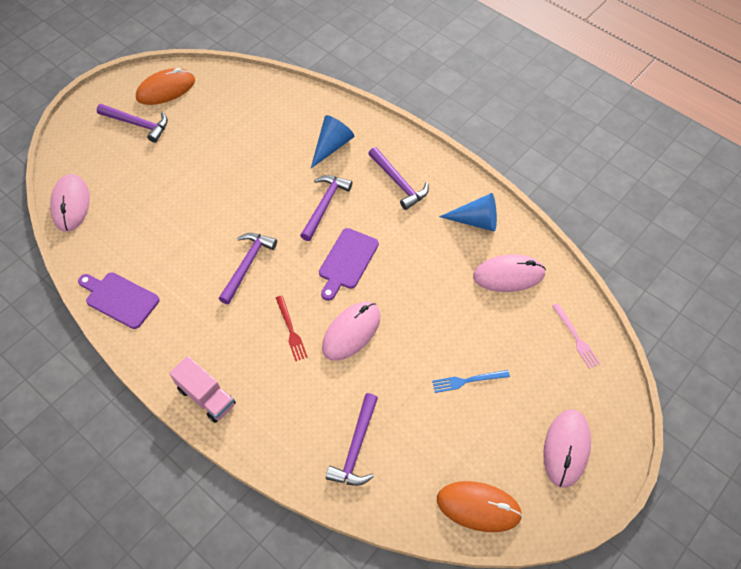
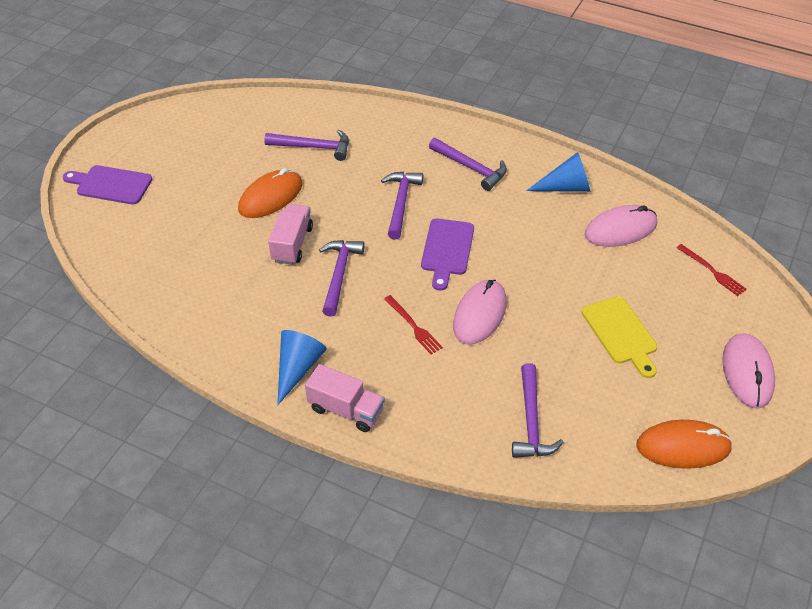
camera: 15 degrees left, 10 degrees down
(71, 204) = (111, 256): pink mouse -> none
(119, 299) = (207, 336): purple cutting board -> purple cutting board (111, 185)
(138, 124) = (159, 165): purple hammer -> purple hammer (314, 147)
(166, 89) = (178, 126): orange mouse -> orange mouse (271, 197)
(219, 226) = (292, 244): none -> pink truck
(332, 146) = (385, 147): blue cone -> blue cone (298, 368)
(467, 381) = (621, 333): blue fork -> yellow cutting board
(576, 337) = (712, 271): pink fork -> red fork

